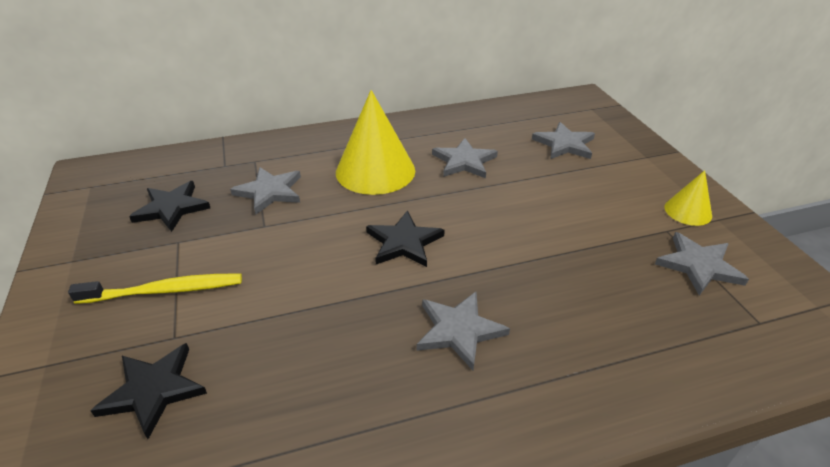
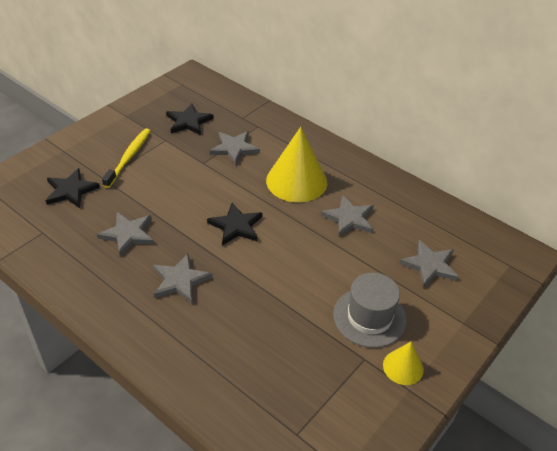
camera: 55 degrees right, 5 degrees up
(165, 291) = (129, 157): yellow toothbrush -> yellow toothbrush turned 120 degrees counterclockwise
(611, 204) = (369, 317): none -> grey hat
(699, 265) = (335, 387): grey star -> grey star (128, 234)

